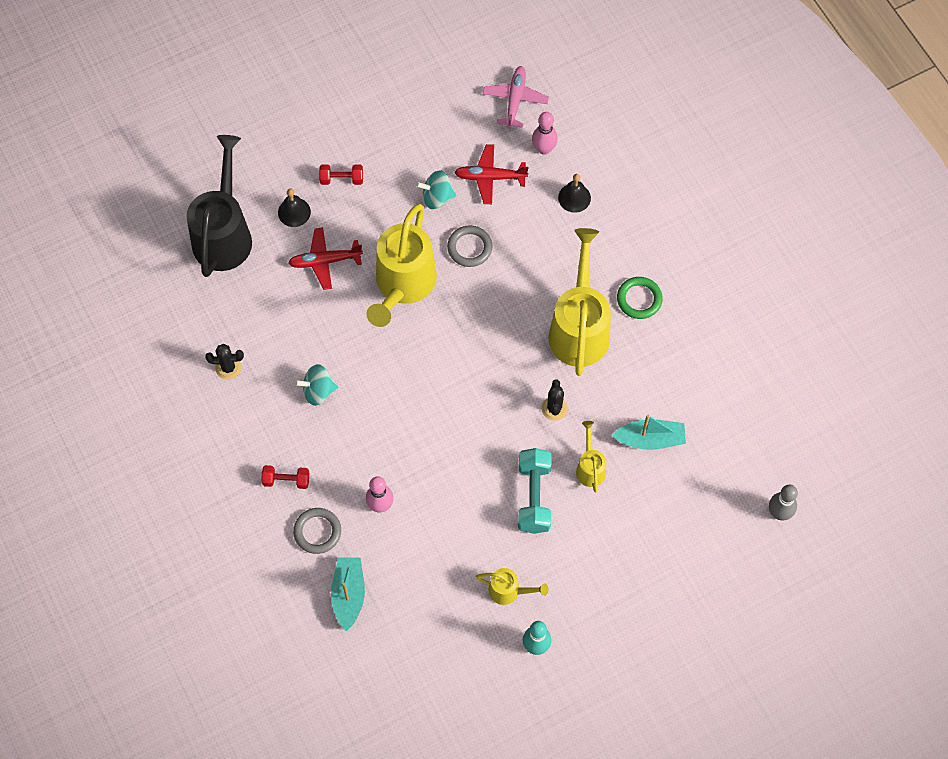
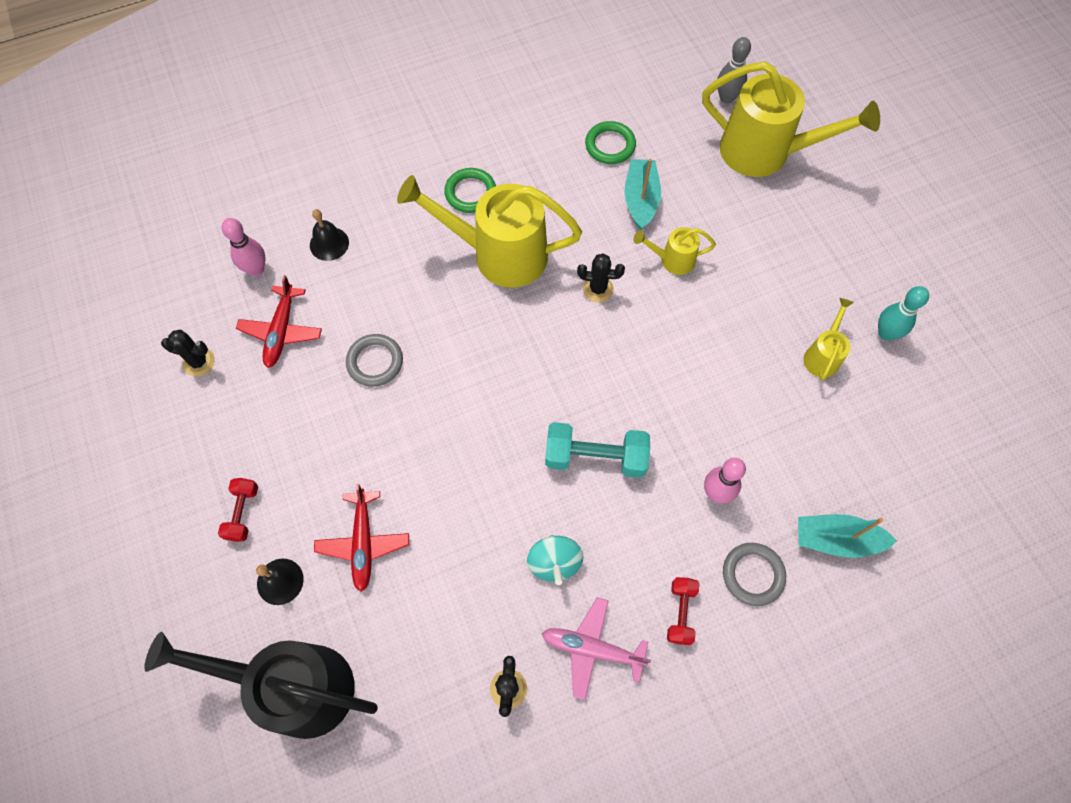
camera: 85 degrees left, 0 degrees up
(402, 285) = (415, 445): yellow watering can -> yellow watering can (766, 153)
(437, 197) = (296, 394): turquoise spinning top -> none
(458, 126) = (199, 362): none -> black cactus
(515, 100) = (179, 294): pink plane -> pink plane (592, 649)
(534, 496) = (706, 319): turquoise dumbbell -> turquoise dumbbell (595, 457)
(707, 410) = (610, 145): none -> green ring

